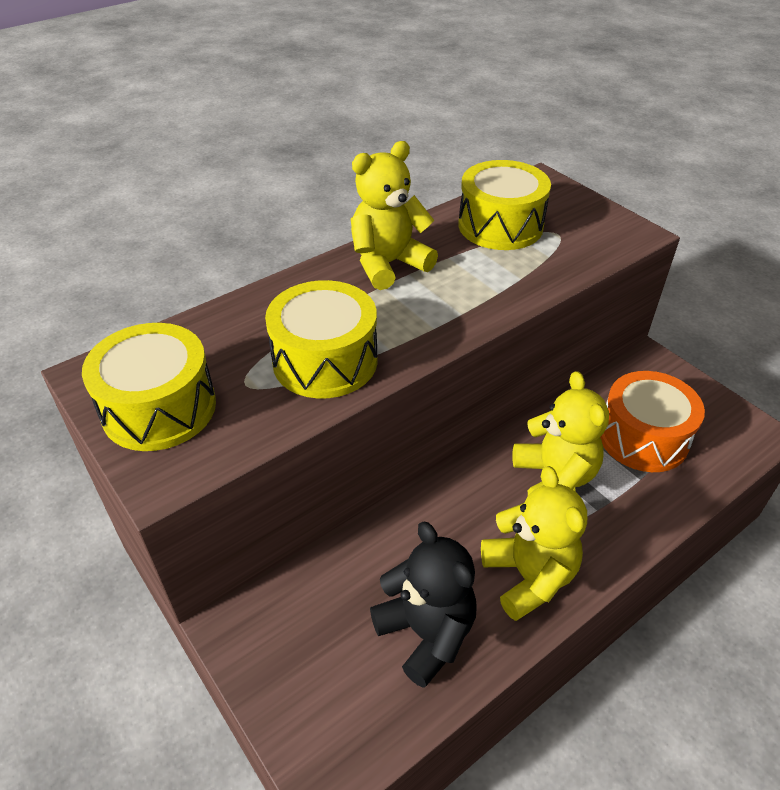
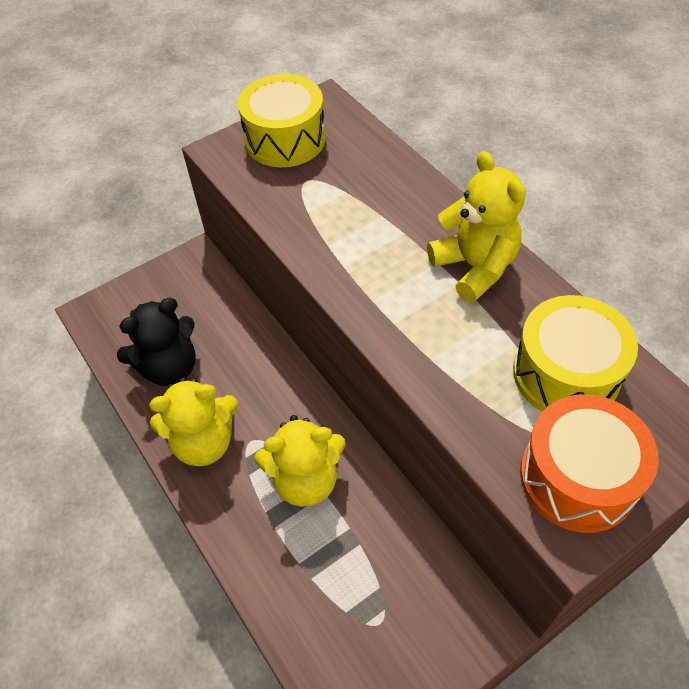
camera: 95 degrees right, 10 degrees up
(325, 361) = (330, 225): yellow drum -> none
(643, 437) = (355, 581): orange drum -> orange drum (578, 477)

